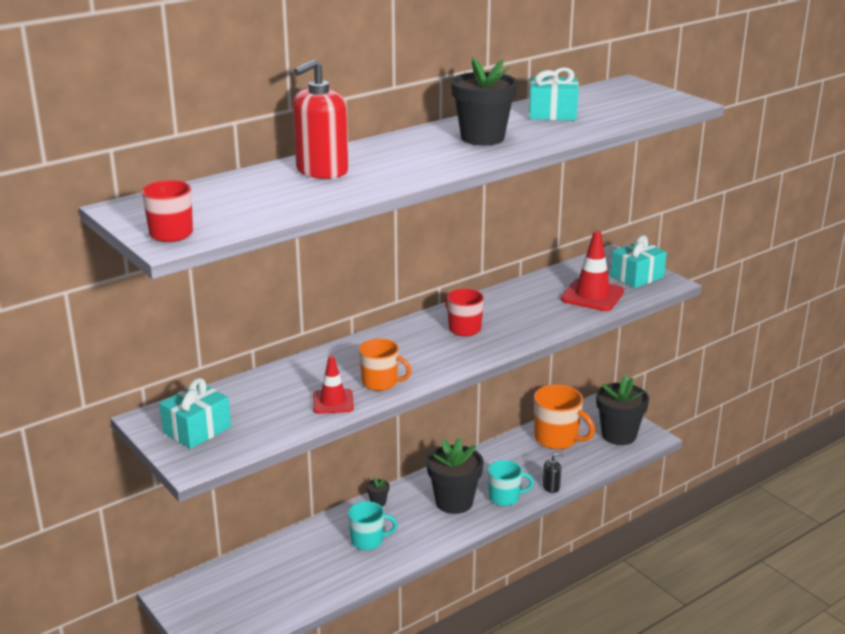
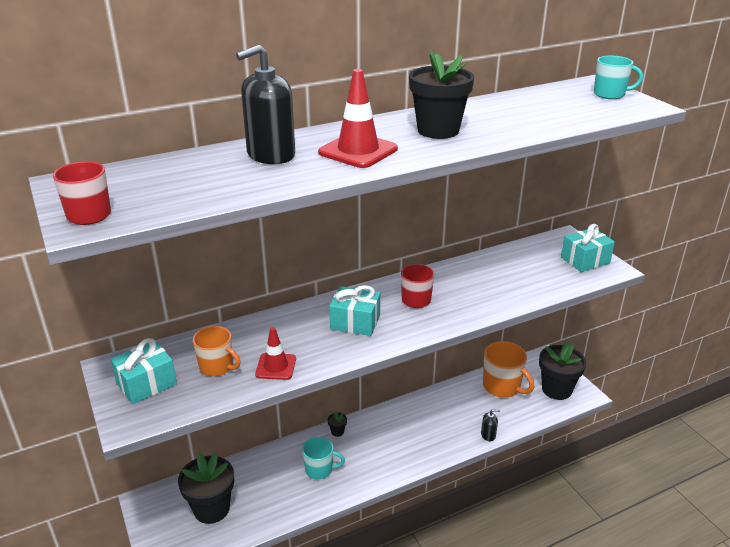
camera: 10 degrees right, 5 degrees up
(322, 170) = (270, 155): red soap dispenser -> black soap dispenser
(381, 383) = (325, 350): orange mug -> orange mug (217, 367)
(454, 502) = (401, 440): black flower pot -> black flower pot (211, 509)
(505, 497) = (446, 441): turquoise mug -> turquoise mug (610, 94)
(552, 113) = (513, 109): turquoise gift -> turquoise gift (355, 322)
(592, 295) = (540, 276): red traffic cone -> red traffic cone (358, 151)

